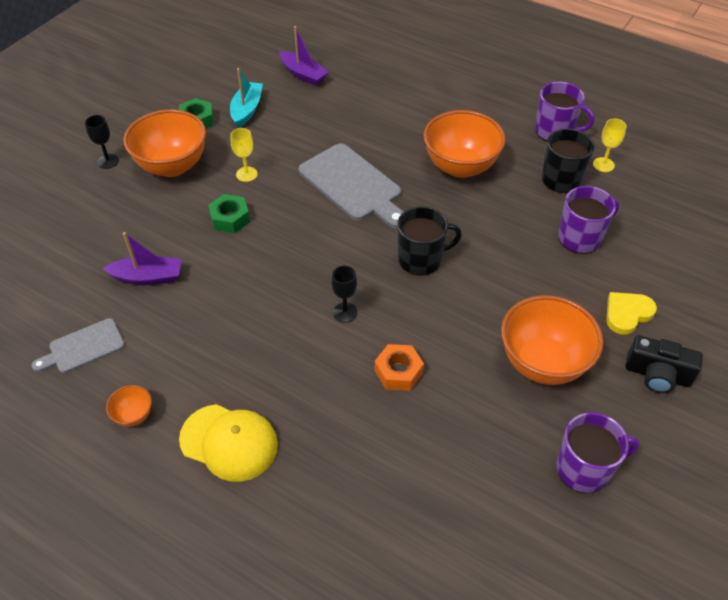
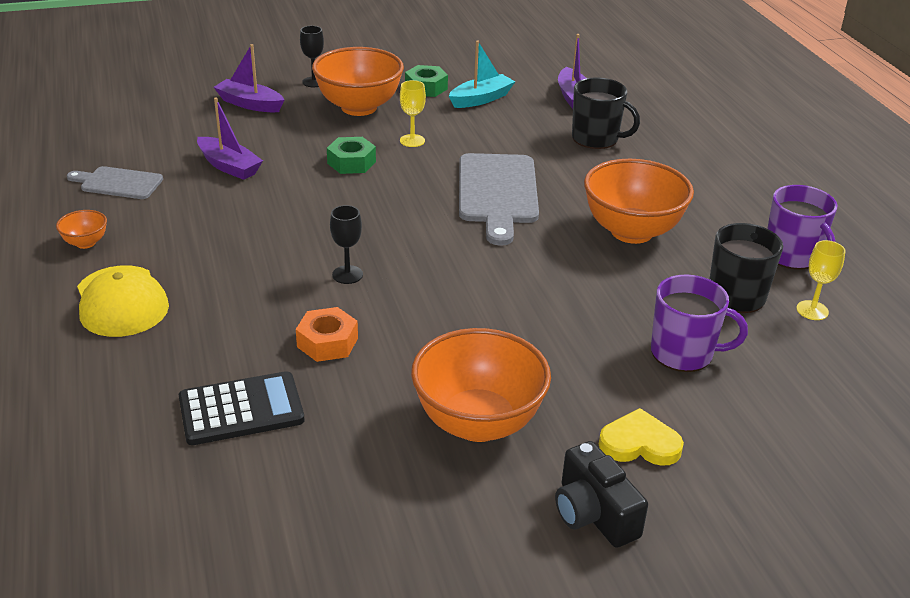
camera: 40 degrees right, 15 degrees down
(86, 211) = (250, 104): none -> purple boat
(413, 459) = (241, 409): none -> black calculator
(421, 259) = (479, 277): black mug -> black mug (596, 138)
(584, 469) = (387, 530): purple mug -> none

